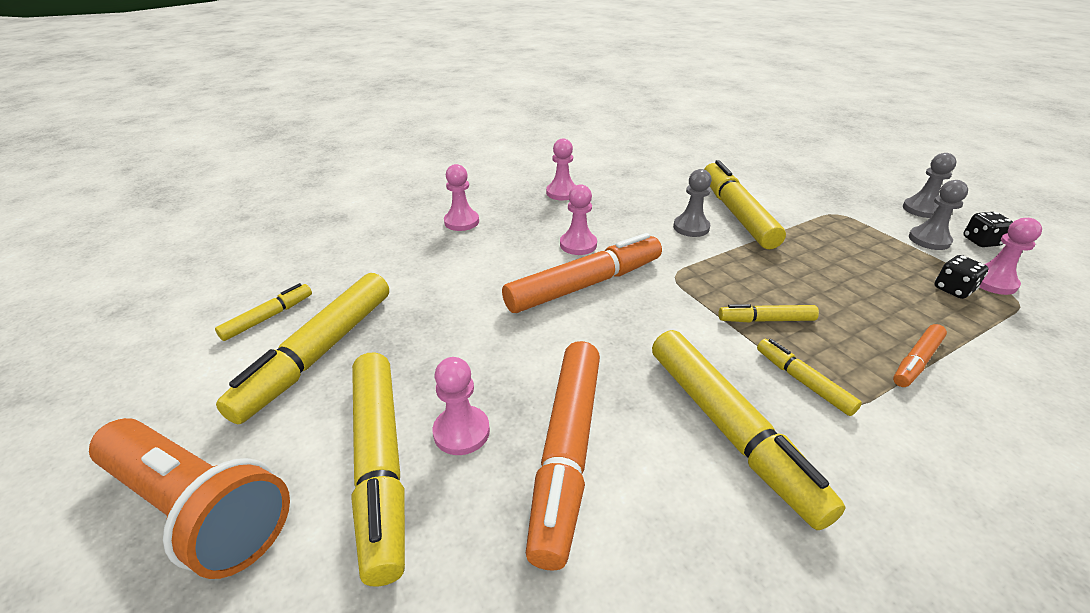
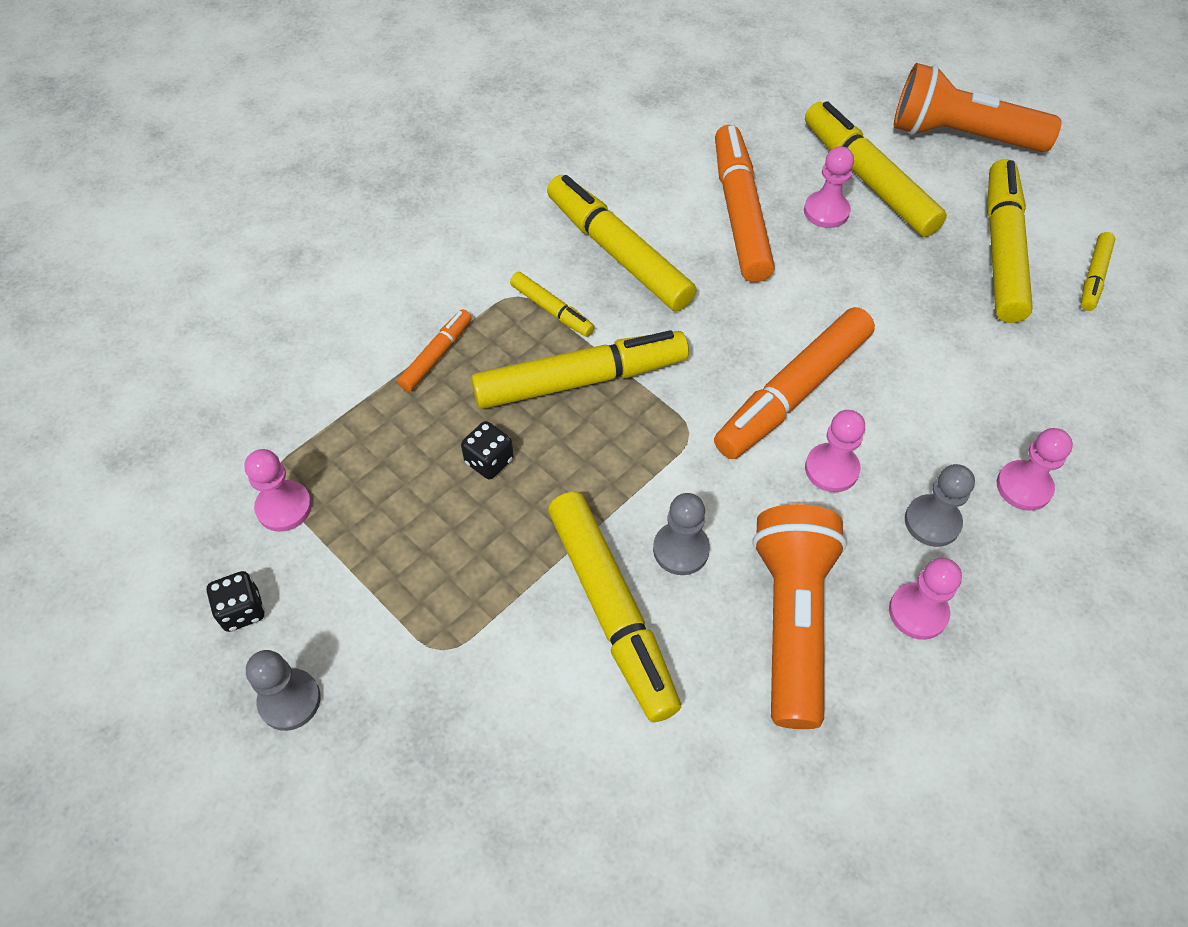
camera: 165 degrees right, 20 degrees up
(632, 198) = (791, 621): none -> orange flashlight
(766, 320) = (579, 380): yellow marker -> yellow marker, size x2.00
(929, 240) = (321, 597): grey pawn -> grey pawn (932, 522)
(953, 289) = (343, 480): black dice -> black dice (489, 461)

